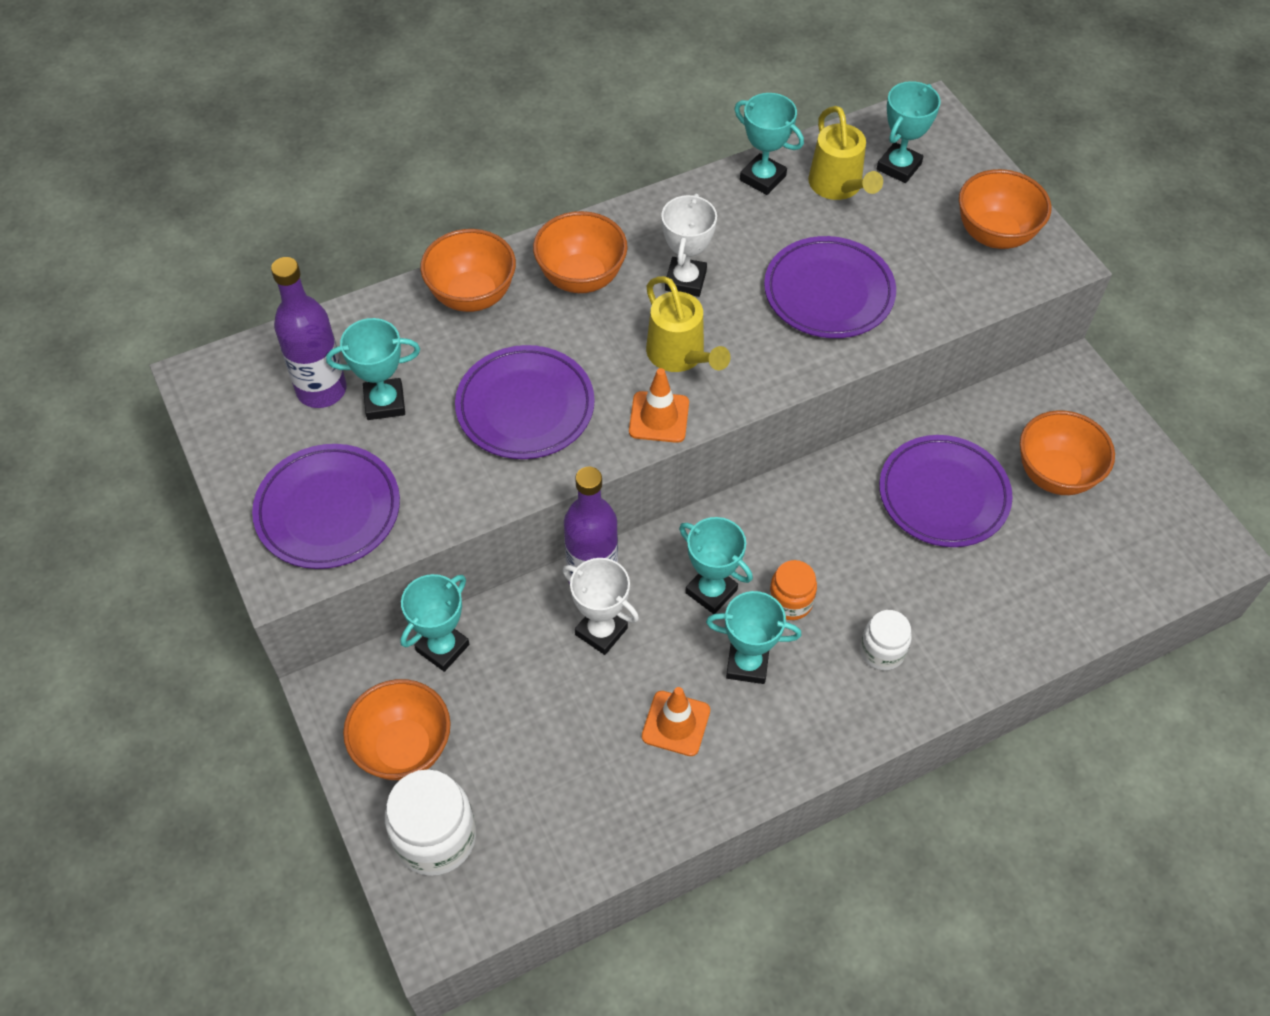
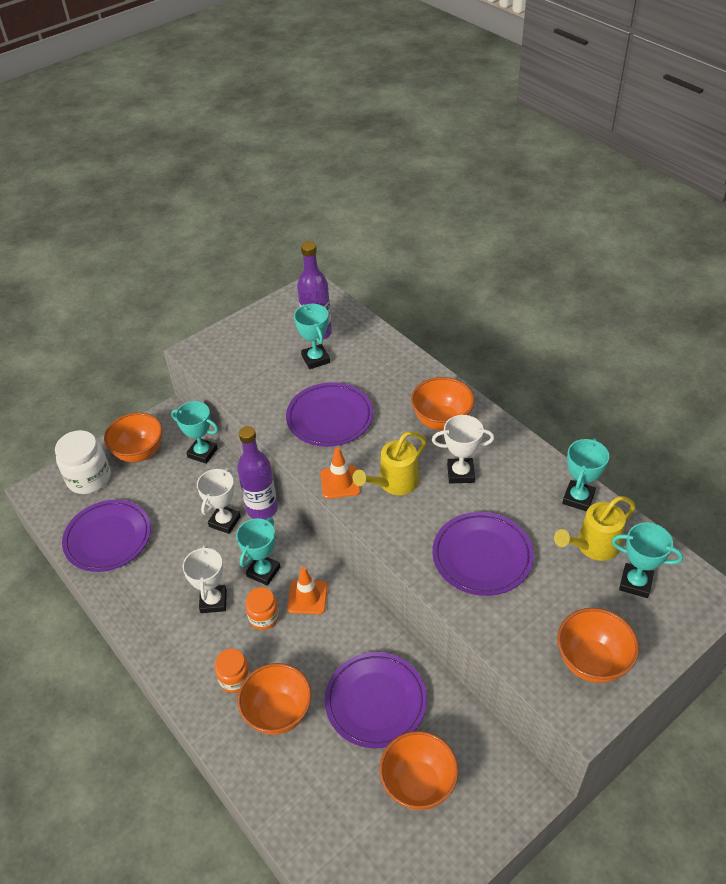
camera: 80 degrees right, 10 degrees down
(328, 510) = (238, 357): purple plate -> purple plate (108, 538)
(472, 295) = (407, 375): orange bowl -> orange bowl (278, 713)
(676, 723) = (167, 571): orange traffic cone -> orange traffic cone (307, 597)
(747, 664) = (213, 601): turquoise trophy -> white trophy
(882, 651) = (235, 679): white jar -> orange jar

